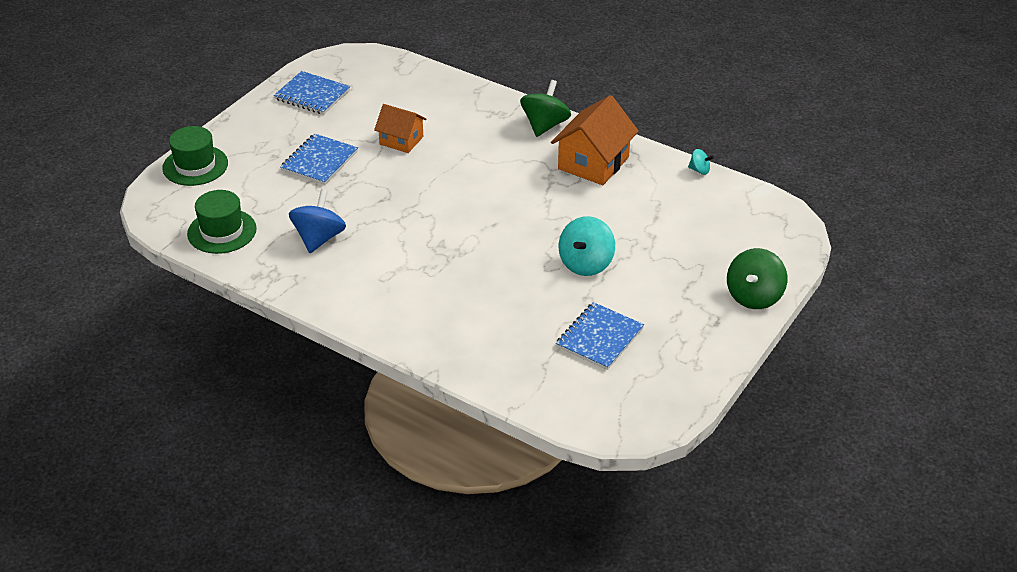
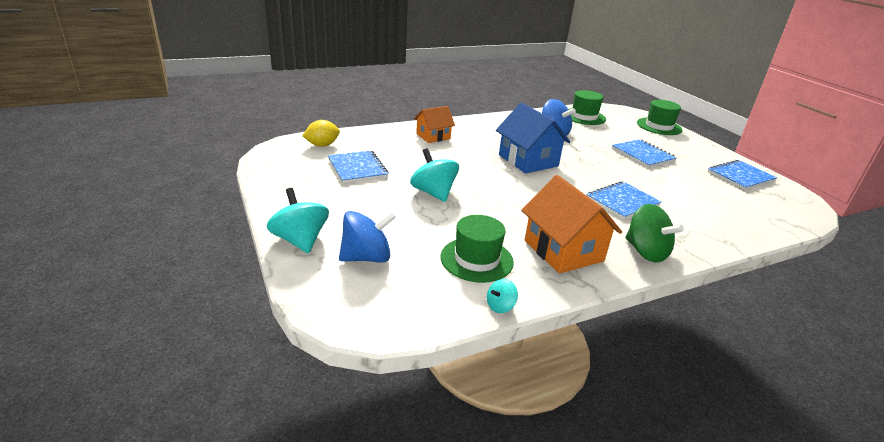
camera: 120 degrees right, 10 degrees down
(401, 140) = (655, 186): orange house -> orange house (433, 136)
(432, 232) = (528, 160): none -> blue house
(464, 152) = (622, 202): none -> blue notebook
(579, 399) = (322, 145): none -> yellow lemon
(660, 199) = (476, 259): none -> green hat
(728, 251) = (366, 257): none -> blue spinning top
(754, 296) = (300, 240): green spinning top -> turquoise spinning top

